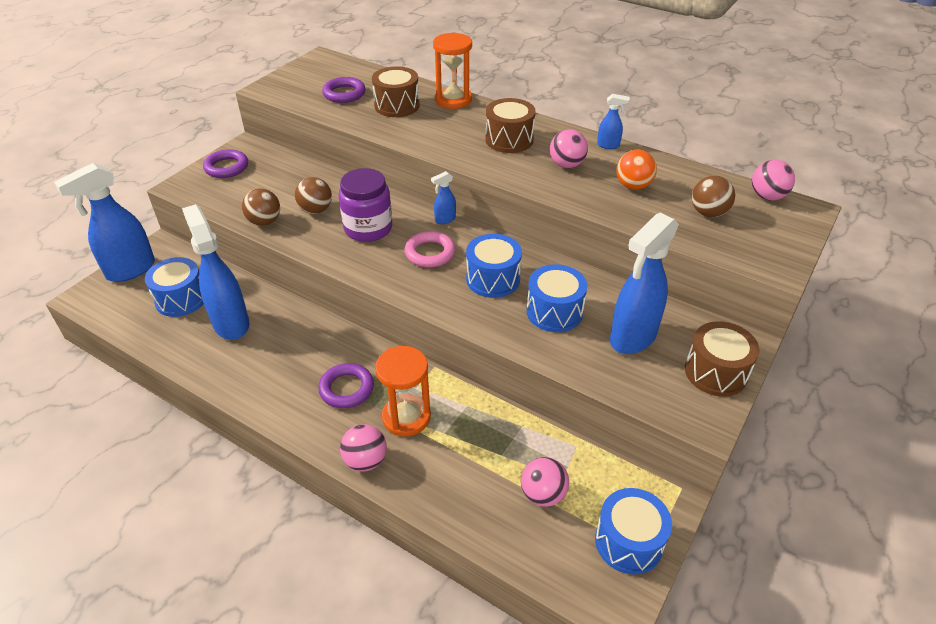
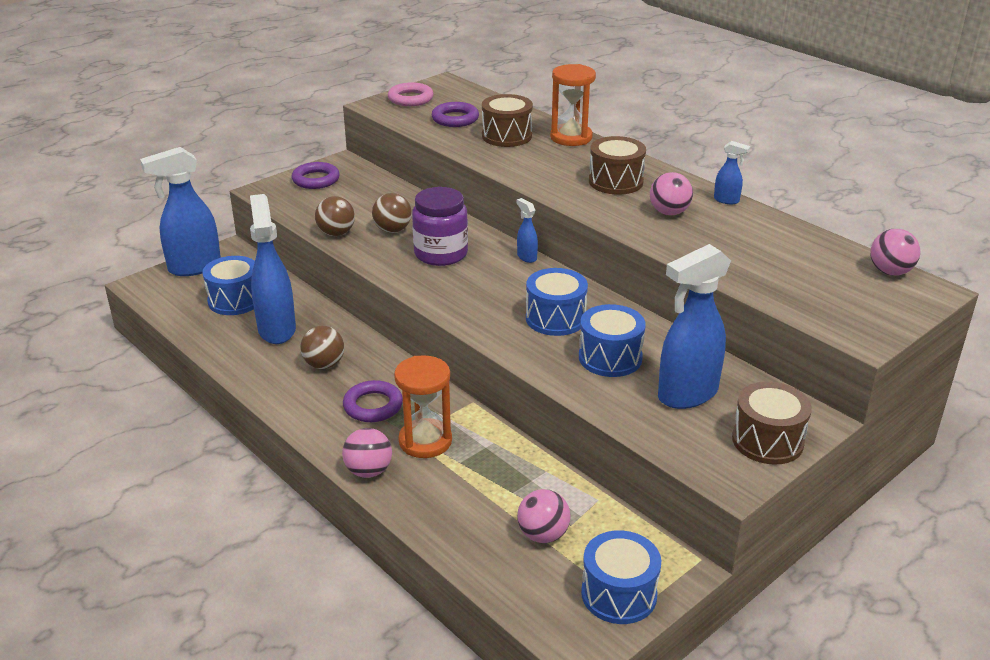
camera: 15 degrees right, 10 degrees down
(430, 253) = (497, 285): pink ring -> pink ring (410, 99)
(445, 219) = (526, 257): blue spray bottle -> blue spray bottle turned 75 degrees clockwise
(633, 186) = (735, 241): orange ball -> none
(708, 213) = (810, 278): brown ball -> brown ball (324, 364)

